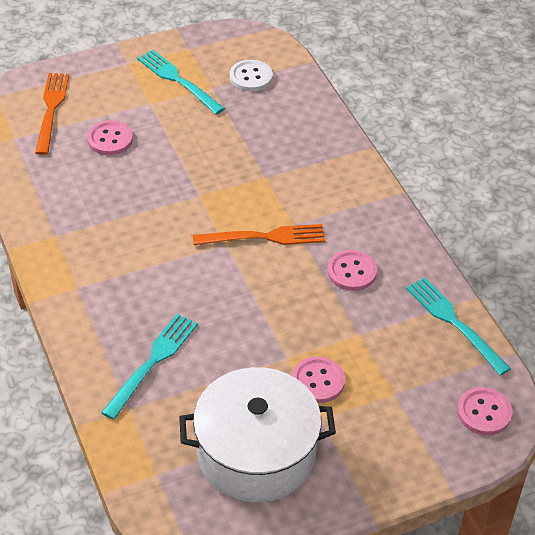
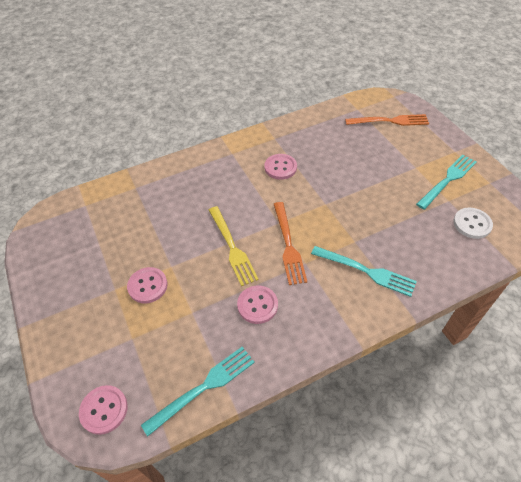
camera: 90 degrees right, 5 degrees up
(110, 139) = (369, 151): pink button -> pink button (280, 167)
(153, 362) = (171, 194): turquoise fork -> turquoise fork (366, 271)
(256, 453) = (91, 253): white pot -> none
(262, 292) = (232, 247): none -> yellow fork

